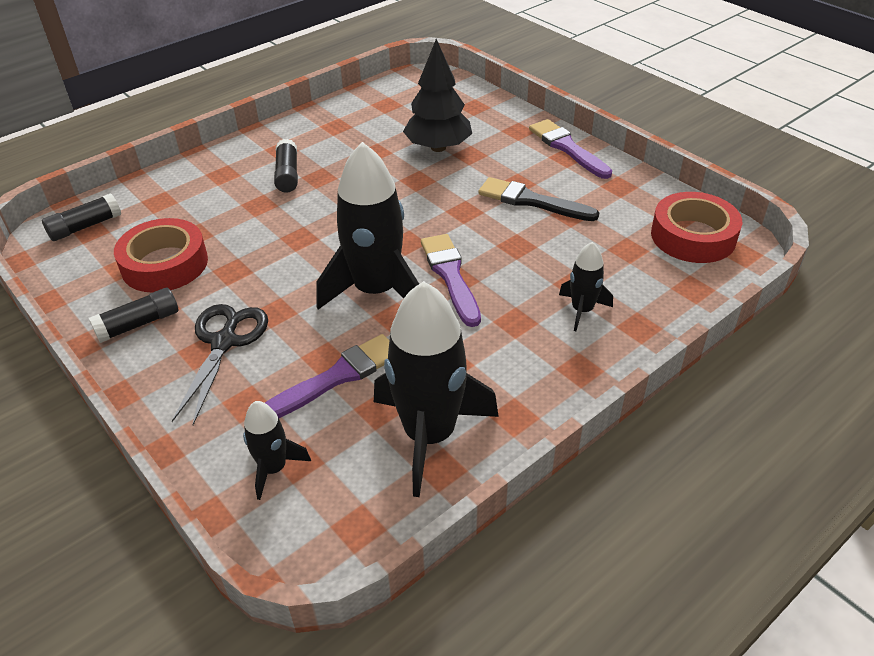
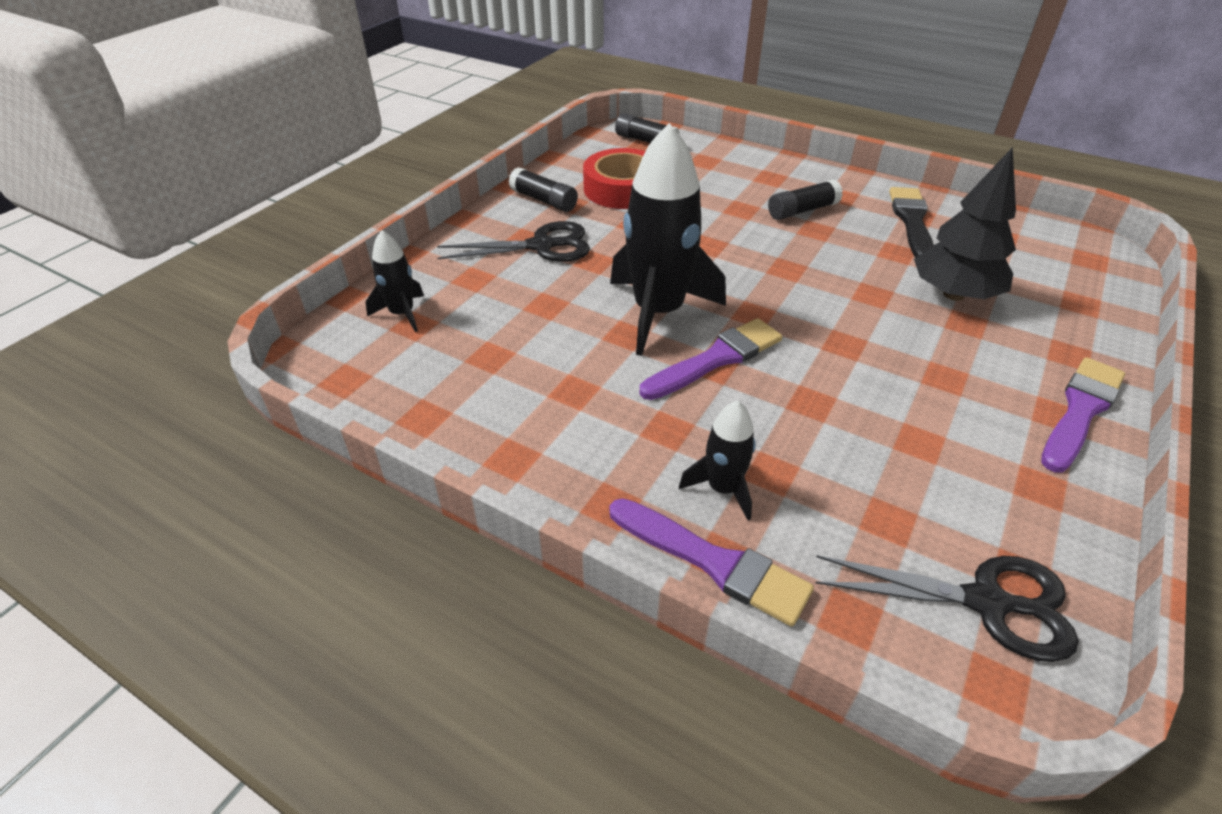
camera: 70 degrees right, 0 degrees up
(337, 377) = (523, 319): purple brush -> purple brush (714, 562)
(429, 435) = (466, 399): black rocket -> none
(531, 201) = (916, 398): black brush -> black brush (911, 221)
(693, 236) = (987, 602): red tape -> black scissors

